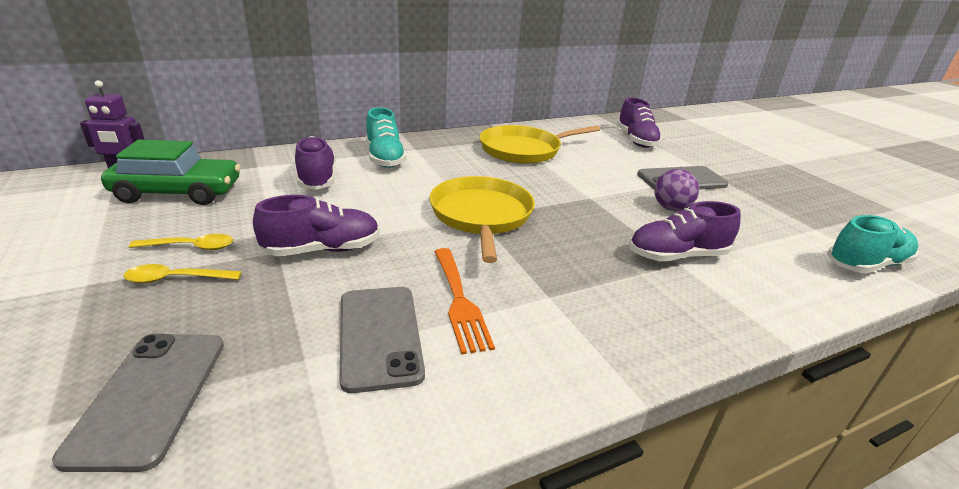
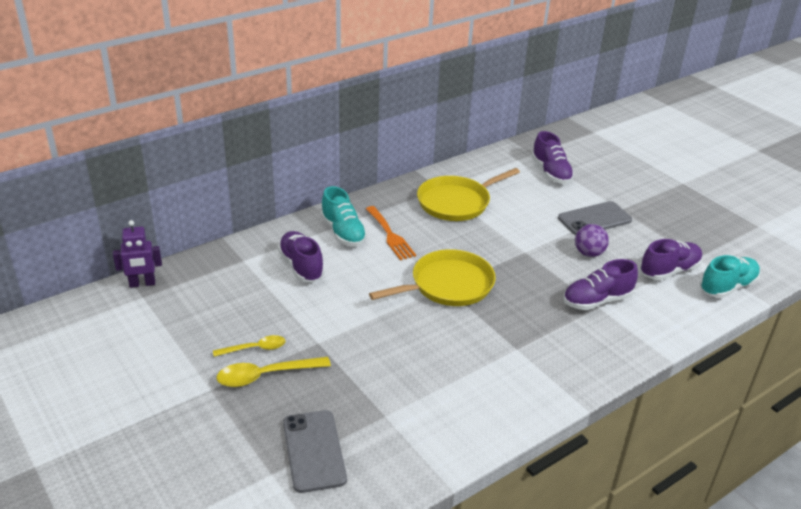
camera: 10 degrees left, 5 degrees up
(176, 279) = (266, 375): yellow spoon -> yellow spoon, size x1.53
(178, 192) = (203, 299): green car -> none
(322, 250) = (348, 336): purple shoe -> purple shoe (669, 271)
(380, 336) = (422, 394): grey phone -> none
(460, 301) = (460, 362): orange fork -> orange fork (390, 235)
(481, 216) = (448, 285): yellow pan -> yellow pan turned 75 degrees clockwise

